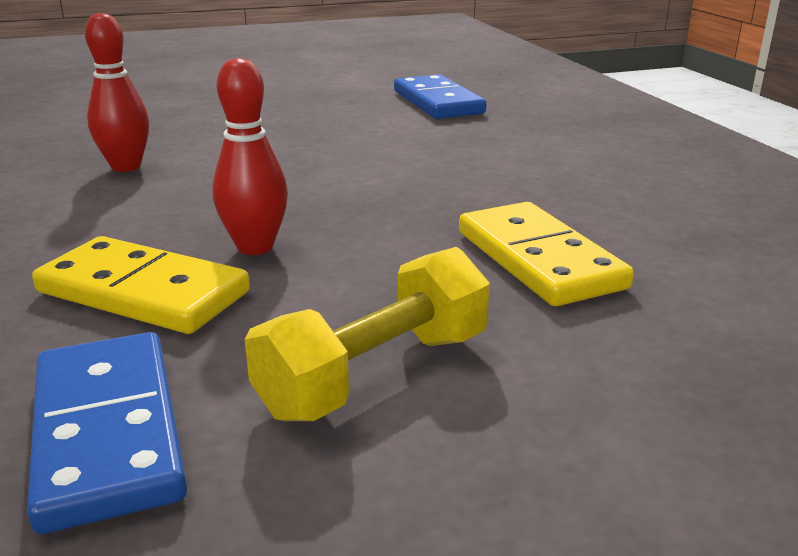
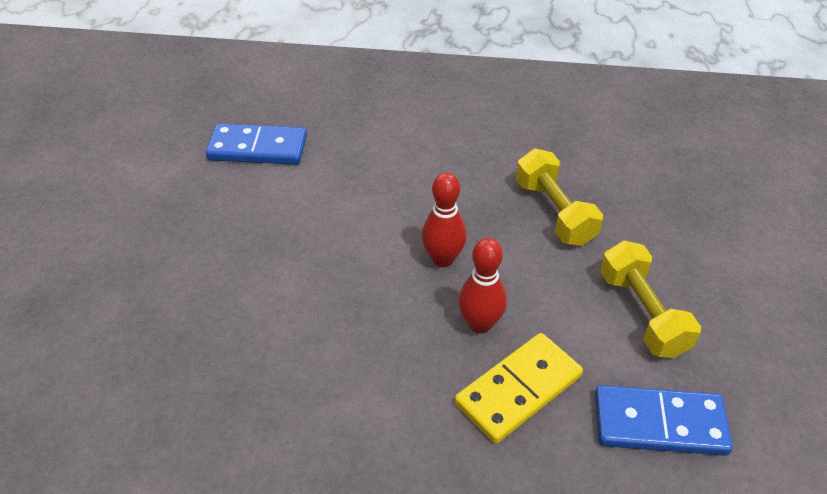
camera: 65 degrees left, 20 degrees up
(126, 167) = (281, 369): red bowling pin -> red bowling pin (443, 259)
(539, 259) = (554, 212): yellow domino -> yellow dumbbell

